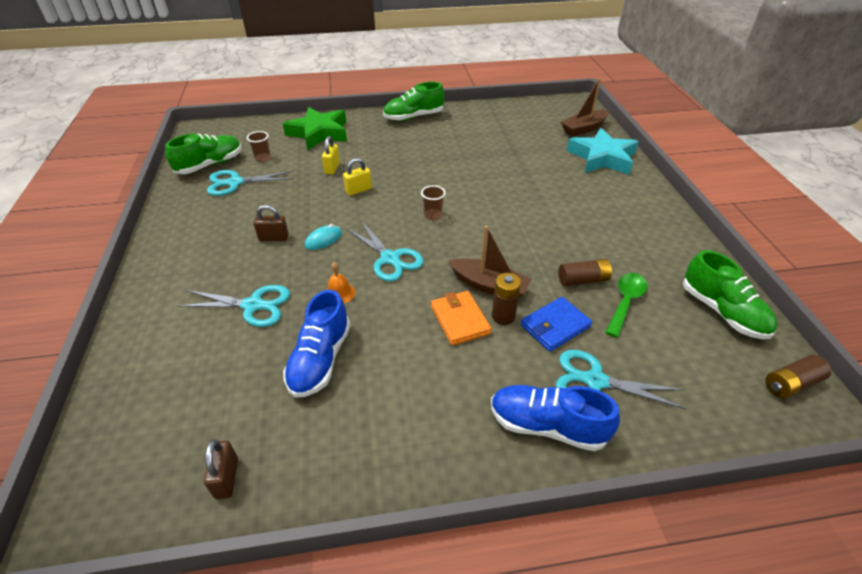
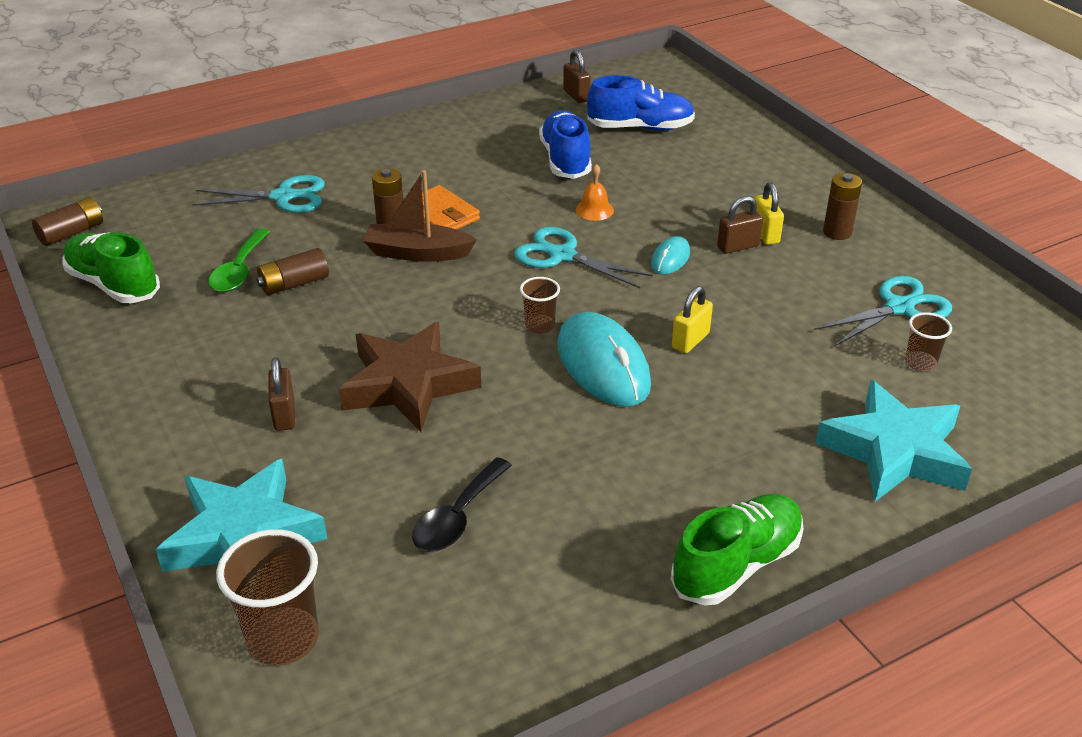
camera: 160 degrees right, 5 degrees down
(202, 233) = (837, 232): none -> brown battery
(210, 165) = (987, 328): green shoe -> none
(253, 305) = (678, 182): turquoise scissors -> none
(319, 133) = (894, 451): green star -> turquoise star
(332, 168) = (776, 372): yellow padlock -> yellow padlock (765, 234)
(412, 188) = (603, 365): none -> turquoise mouse
(510, 147) = (457, 517): none -> black spoon
(518, 200) = (408, 384): none -> brown star
(547, 426) = (330, 162): blue shoe -> blue shoe (640, 128)
(555, 326) = (328, 230): blue wallet -> none
(584, 128) = (283, 639): brown boat -> brown cup
(586, 199) = (284, 415): none -> brown padlock

